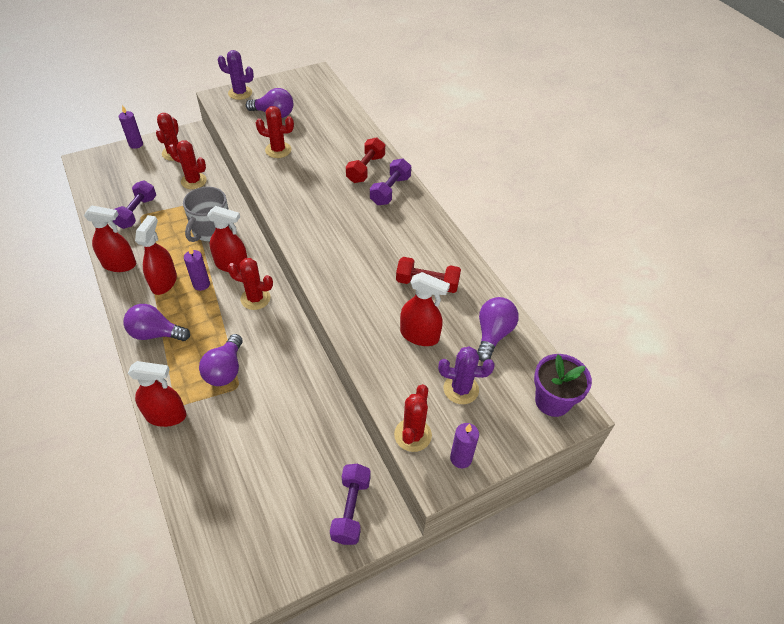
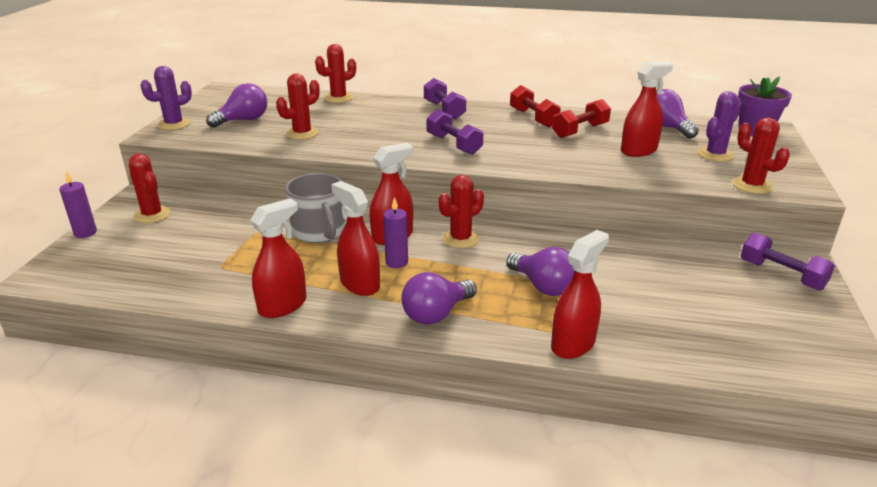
camera: 50 degrees left, 20 degrees down
(137, 212) = (210, 267): purple dumbbell -> purple dumbbell (454, 144)
(193, 181) = (223, 218): red cactus -> red cactus (338, 98)
(365, 169) = (399, 110): red dumbbell -> red dumbbell (533, 118)
(461, 458) = (791, 176): purple candle -> none

